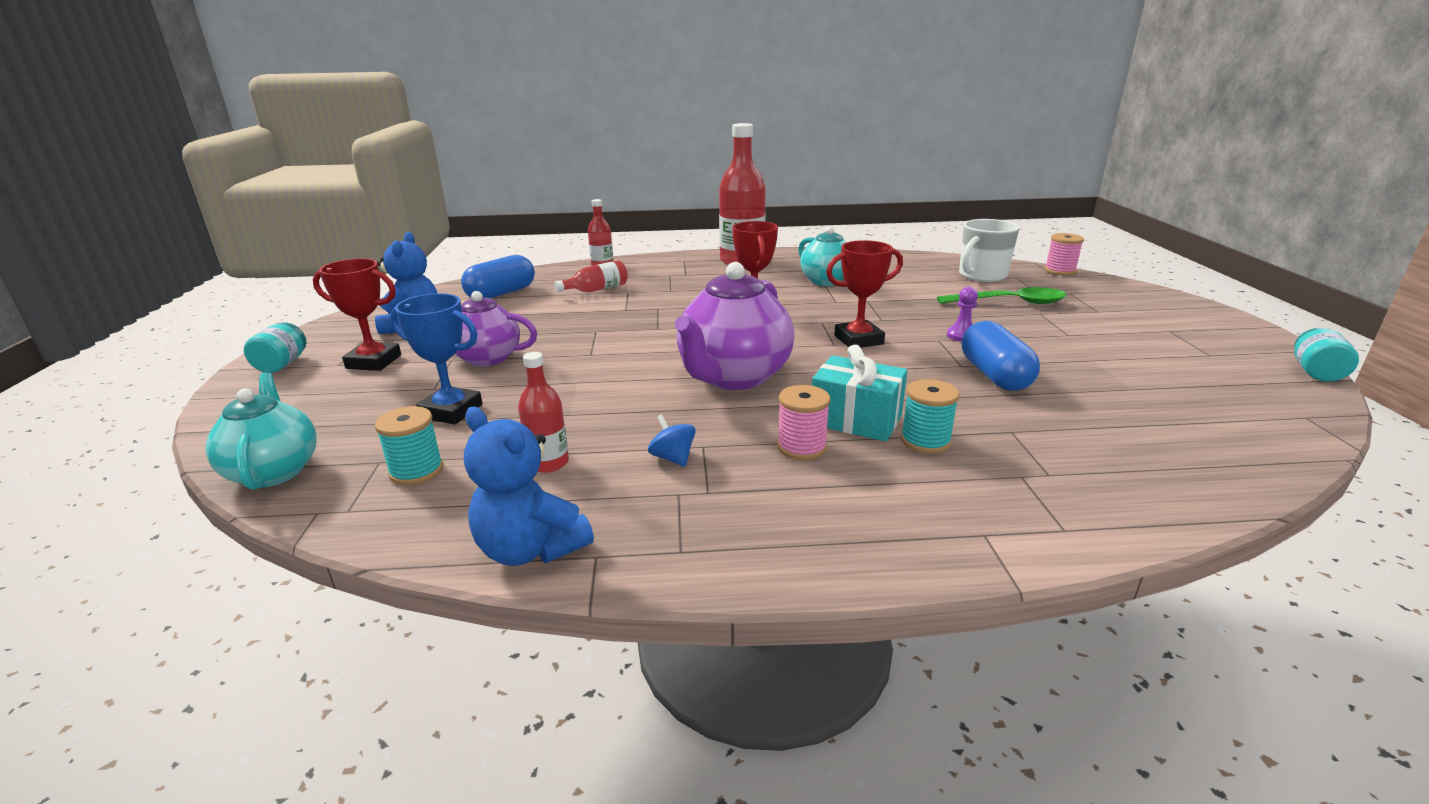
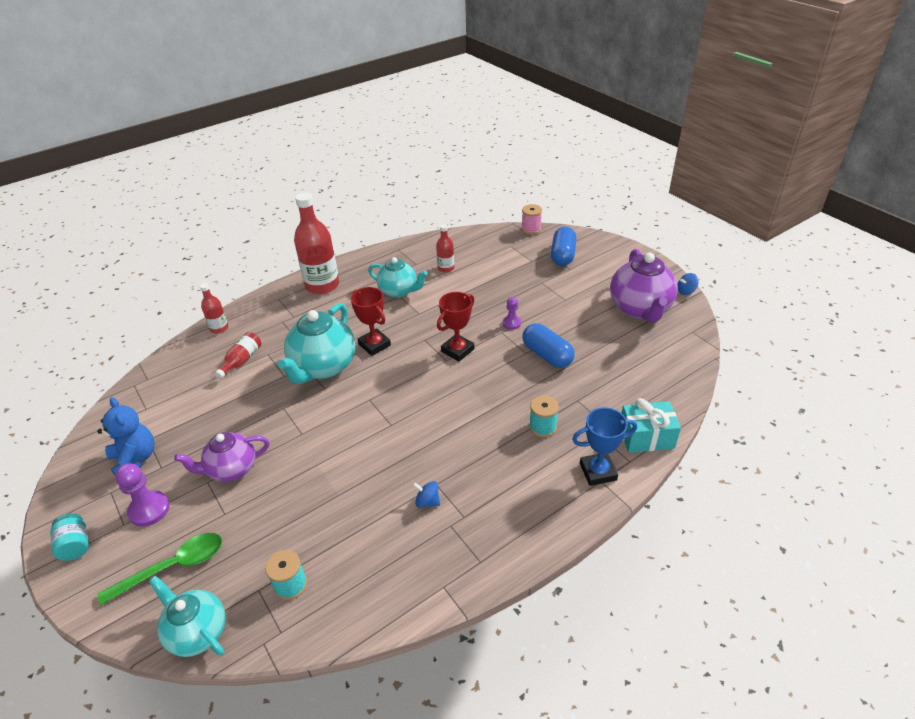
camera: 30 degrees left, 15 degrees up
(374, 362) = (149, 509): red trophy -> purple pawn
(451, 411) = (260, 528): blue trophy -> blue trophy (598, 472)
(501, 293) = (169, 393): blue capsule -> blue capsule (563, 255)
(530, 549) = (408, 600): blue teddy bear -> none
(548, 463) = (362, 539): red bottle -> red bottle (446, 268)
(675, 313) = (323, 367): none -> turquoise teapot
(733, 377) = (410, 417): purple teapot -> purple teapot (640, 309)
(801, 447) = (487, 460): pink spool -> none
(856, 420) = (500, 425): turquoise gift -> turquoise gift (646, 437)
(981, 275) = (489, 250): white mug -> none
(1009, 302) = (520, 277): green spoon -> green spoon (173, 567)
(1316, 372) = (686, 291): turquoise jar -> blue spinning top

